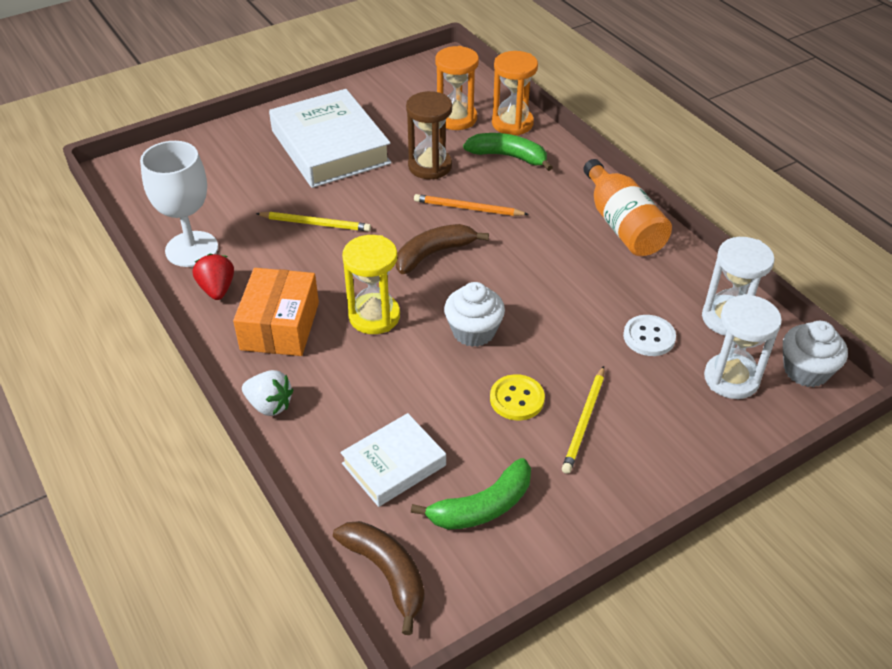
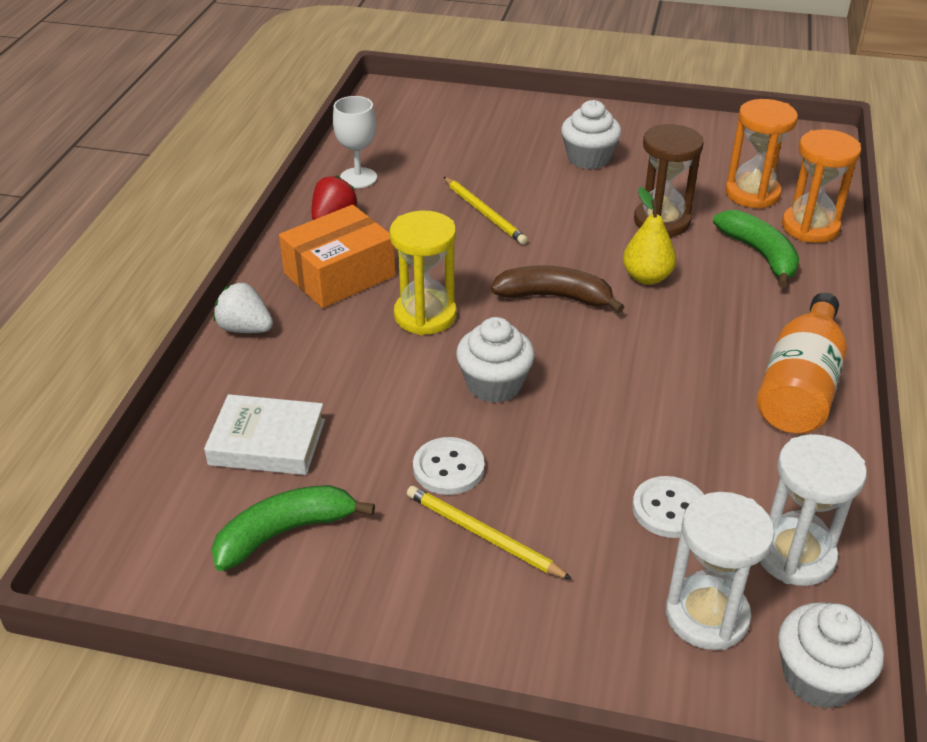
camera: 45 degrees right, 5 degrees down
(191, 249) = (358, 178): white goblet -> white goblet, size x0.65
(269, 405) = (245, 329): white strawberry -> white strawberry turned 135 degrees clockwise
(330, 147) = (588, 158): white book -> white cupcake
(387, 573) = (139, 520): brown banana -> none
(468, 208) = (646, 277): orange pencil -> yellow pear
(482, 507) = (284, 532): green banana -> green banana turned 135 degrees clockwise
(517, 399) = (448, 468): yellow button -> white button
(584, 421) = (483, 535): yellow pencil -> yellow pencil turned 60 degrees clockwise

